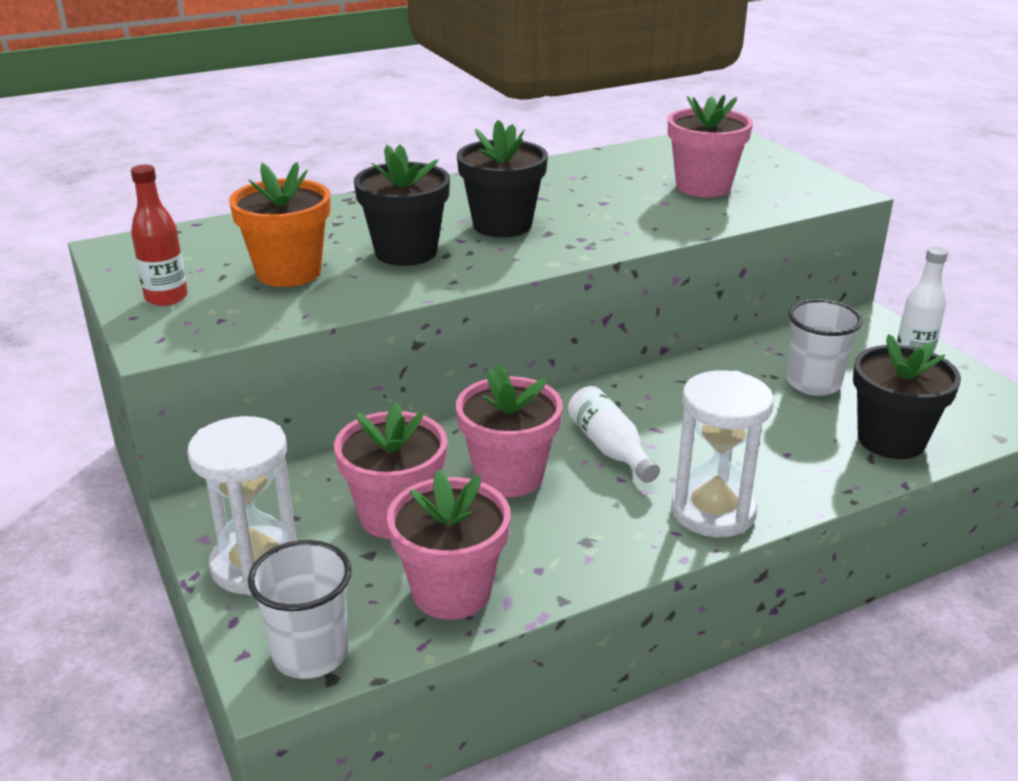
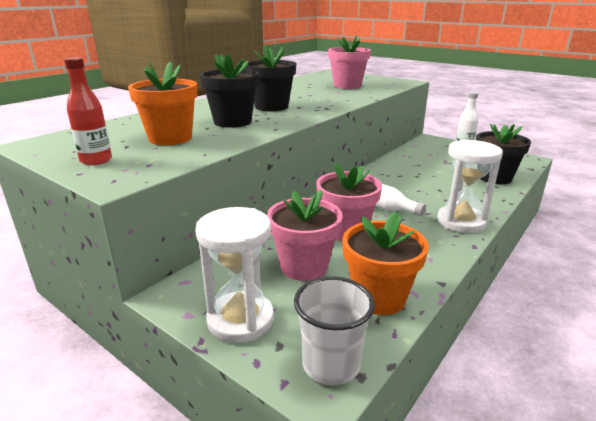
camera: 25 degrees left, 5 degrees down
(451, 591) = (378, 297): pink flower pot -> orange flower pot
(813, 383) = (437, 164): white cup -> none

